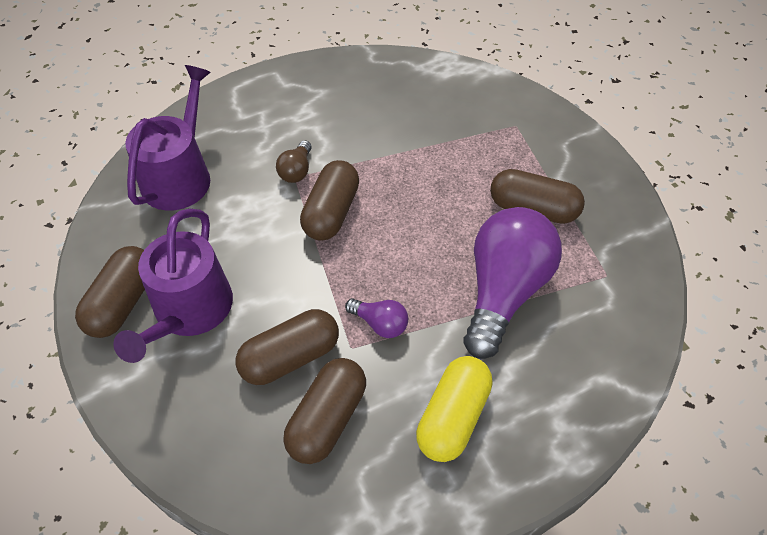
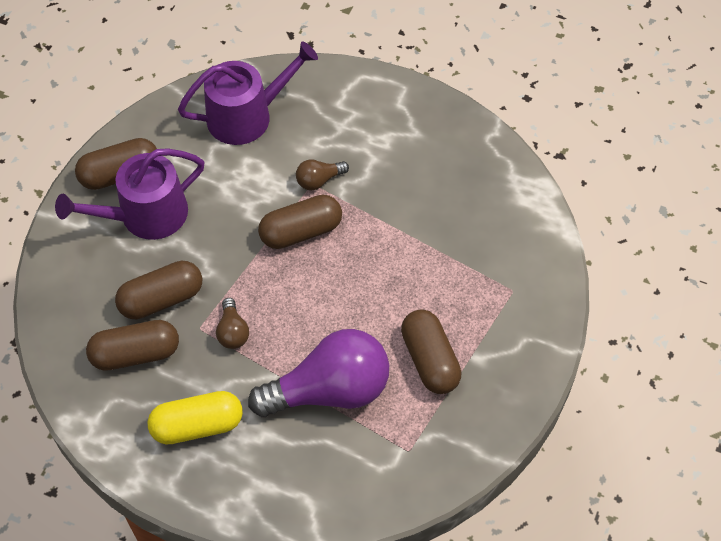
camera: 50 degrees right, 5 degrees up
(290, 357) = (161, 299): brown capsule -> brown capsule turned 45 degrees counterclockwise
(380, 324) = (232, 331): purple light bulb -> brown light bulb

